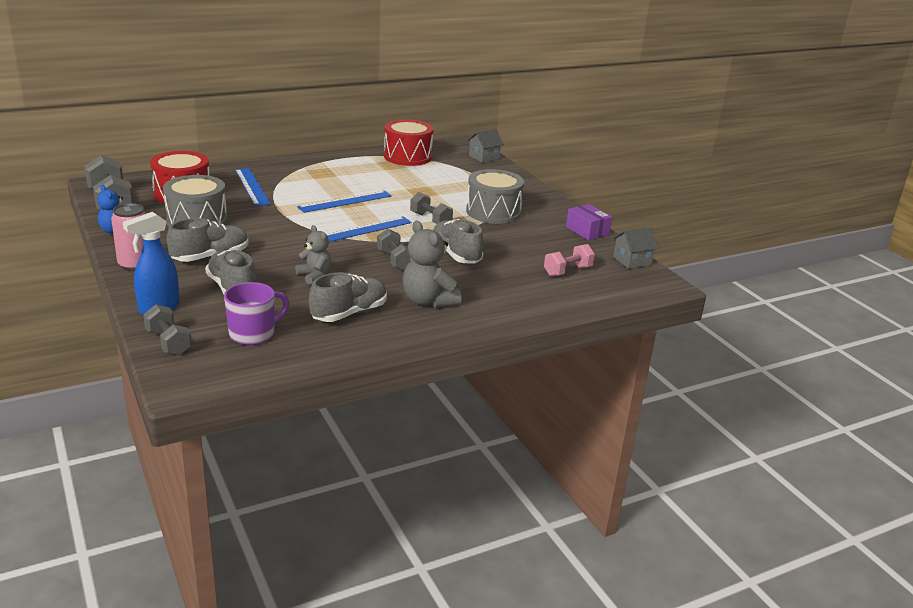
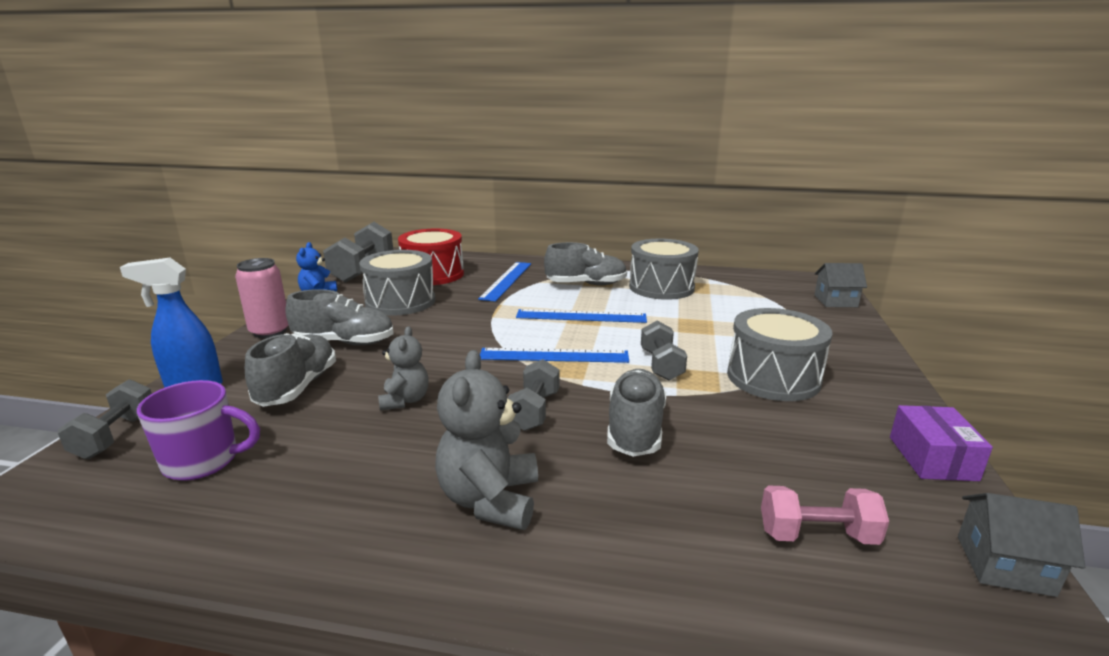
camera: 40 degrees right, 5 degrees down
(349, 313) = (354, 476): grey shoe -> grey shoe (586, 284)
(370, 169) = (661, 287): none -> grey drum
(407, 157) = (726, 282): red drum -> none

